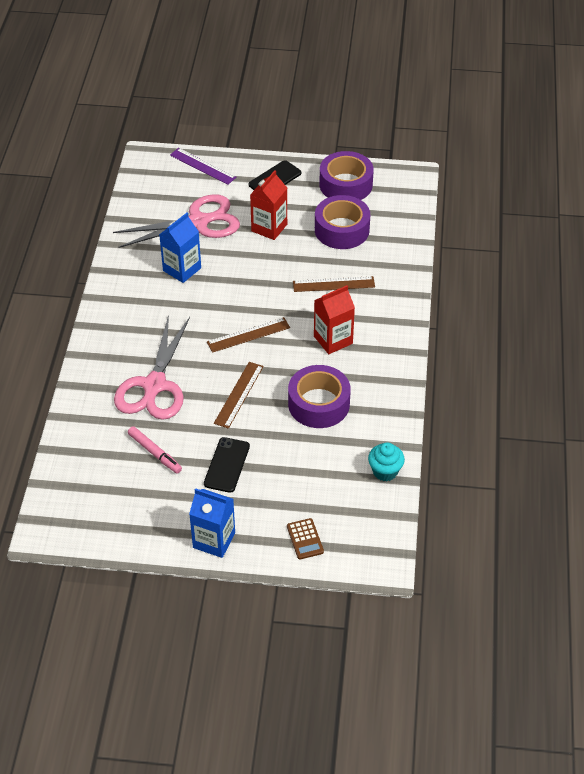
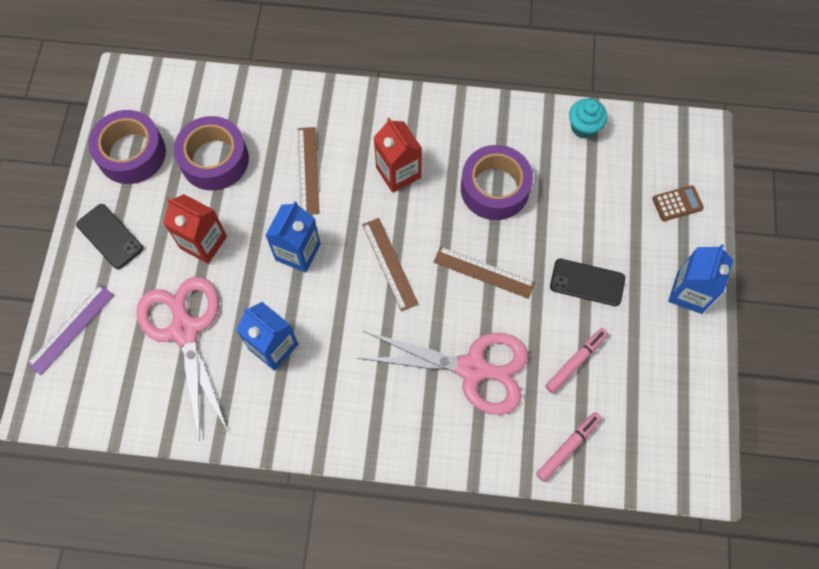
camera: 90 degrees left, 20 degrees up
(83, 444) = (568, 447): none -> pink marker
(260, 280) = (298, 252): none -> blue carton

